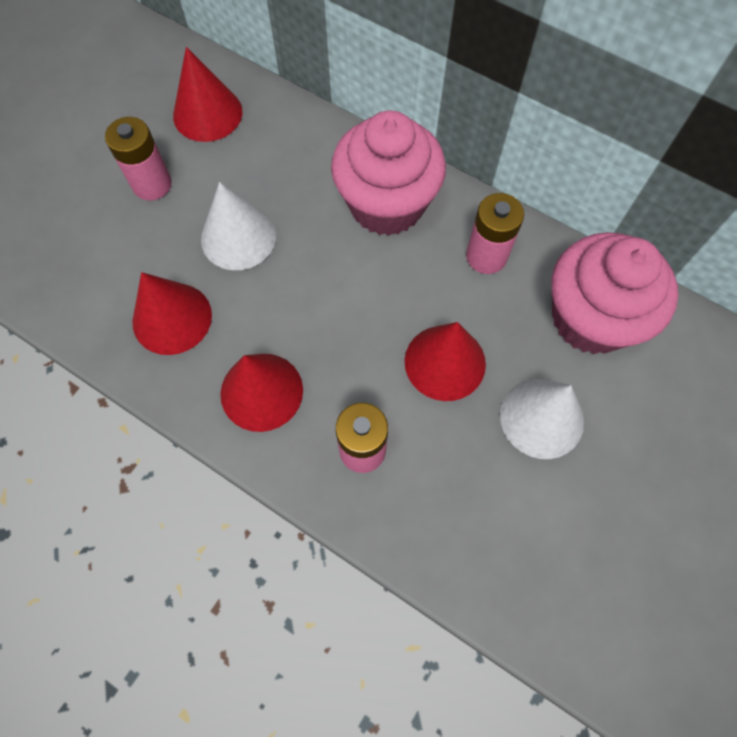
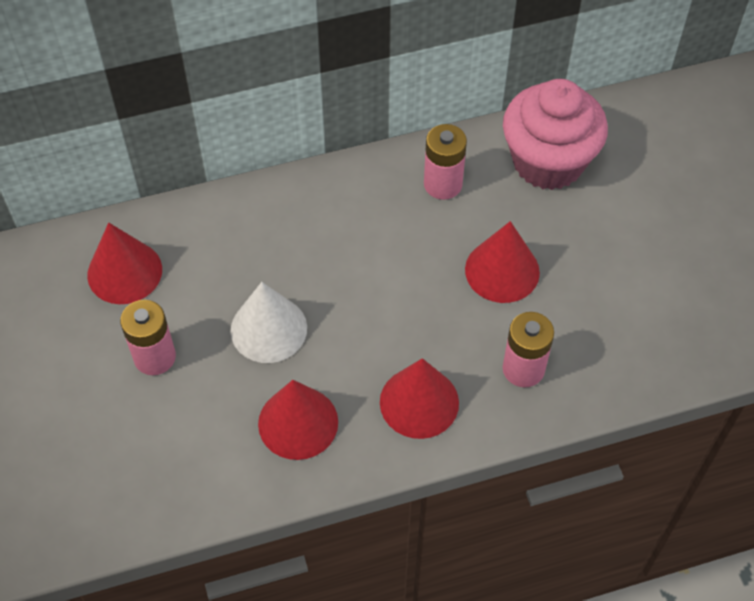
camera: 50 degrees left, 10 degrees down
(386, 204) = (338, 212): pink cupcake -> none
(541, 418) = (594, 245): white cone -> none

